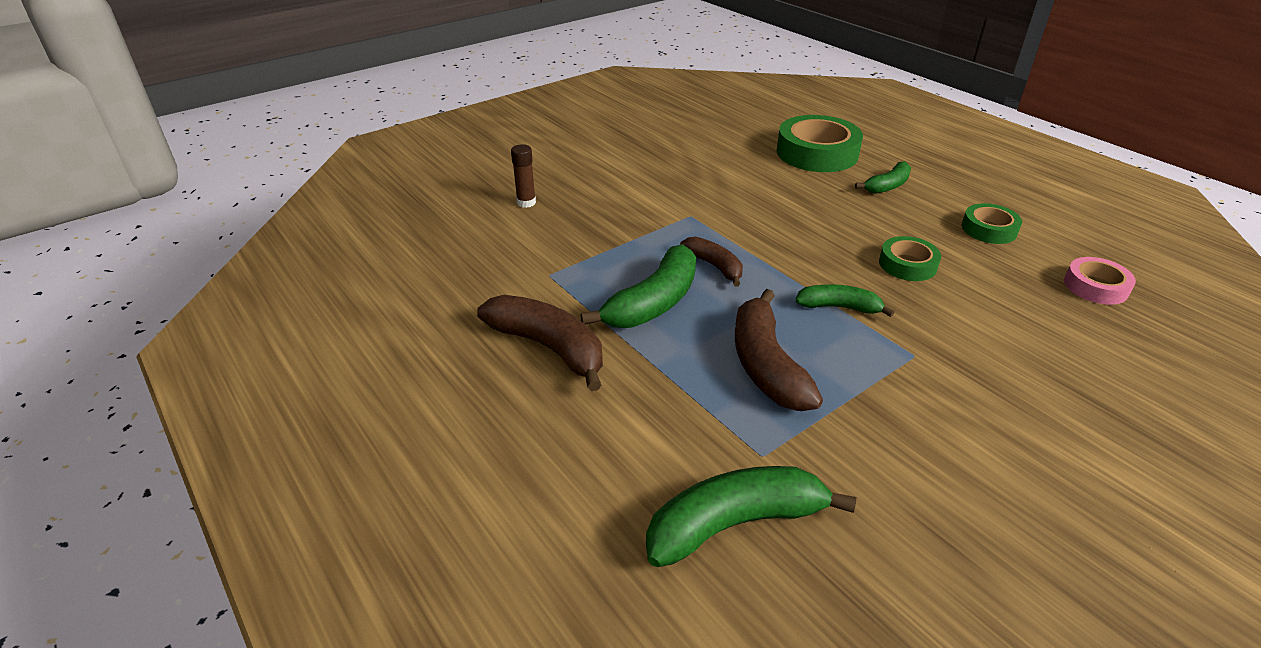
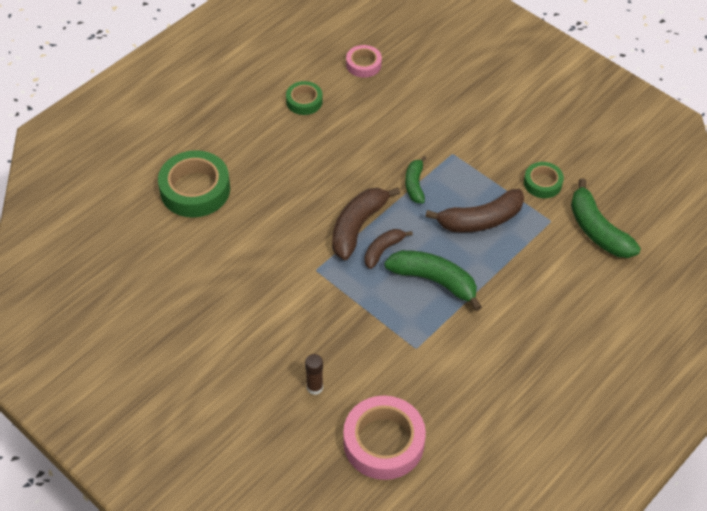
camera: 100 degrees left, 15 degrees up
(432, 238) = (383, 442): none -> pink tape
(549, 348) = (495, 331): brown banana -> brown banana (358, 226)
(887, 186) = (248, 149): green banana -> none
(907, 264) = (358, 147): green tape -> green tape (542, 183)

